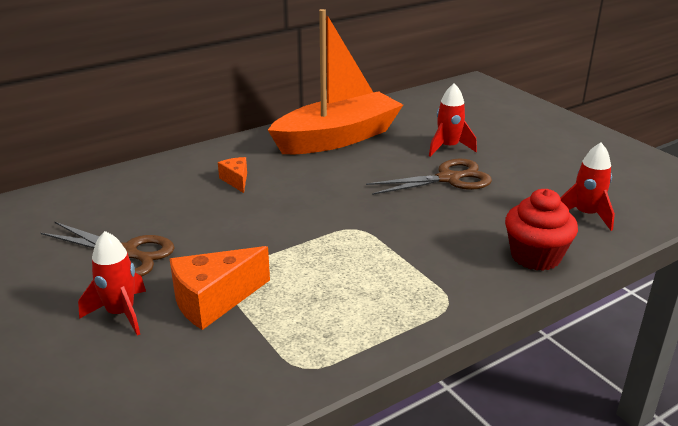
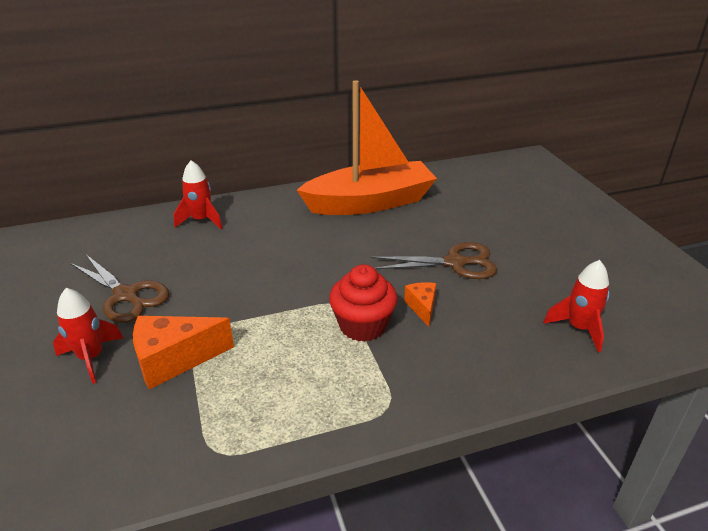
camera: 15 degrees right, 5 degrees up
(236, 180) = (257, 235): orange cheese -> orange cheese (422, 307)
(448, 147) = (471, 227): red rocket -> red rocket (201, 220)
(535, 256) = (502, 369): red cupcake -> red cupcake (362, 325)

